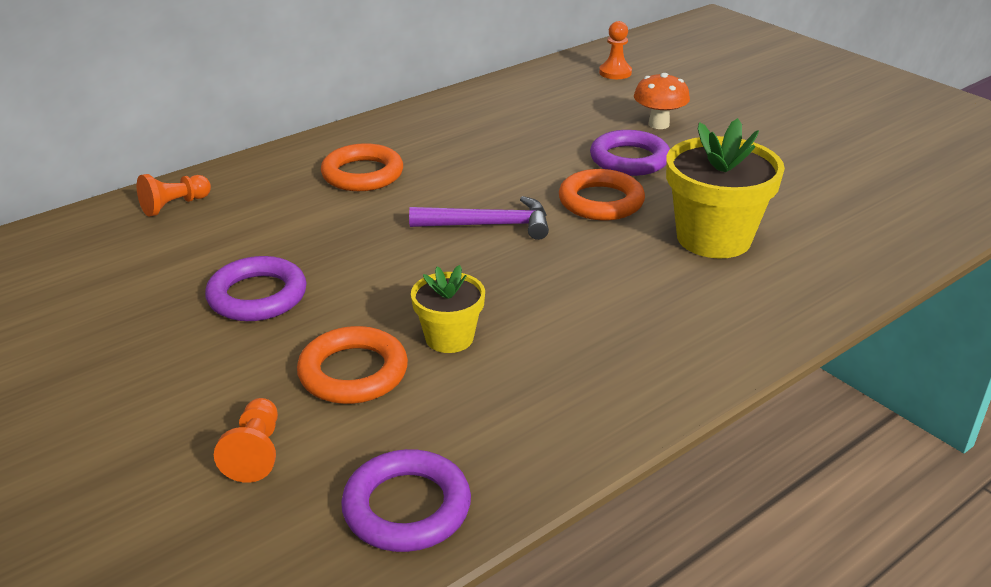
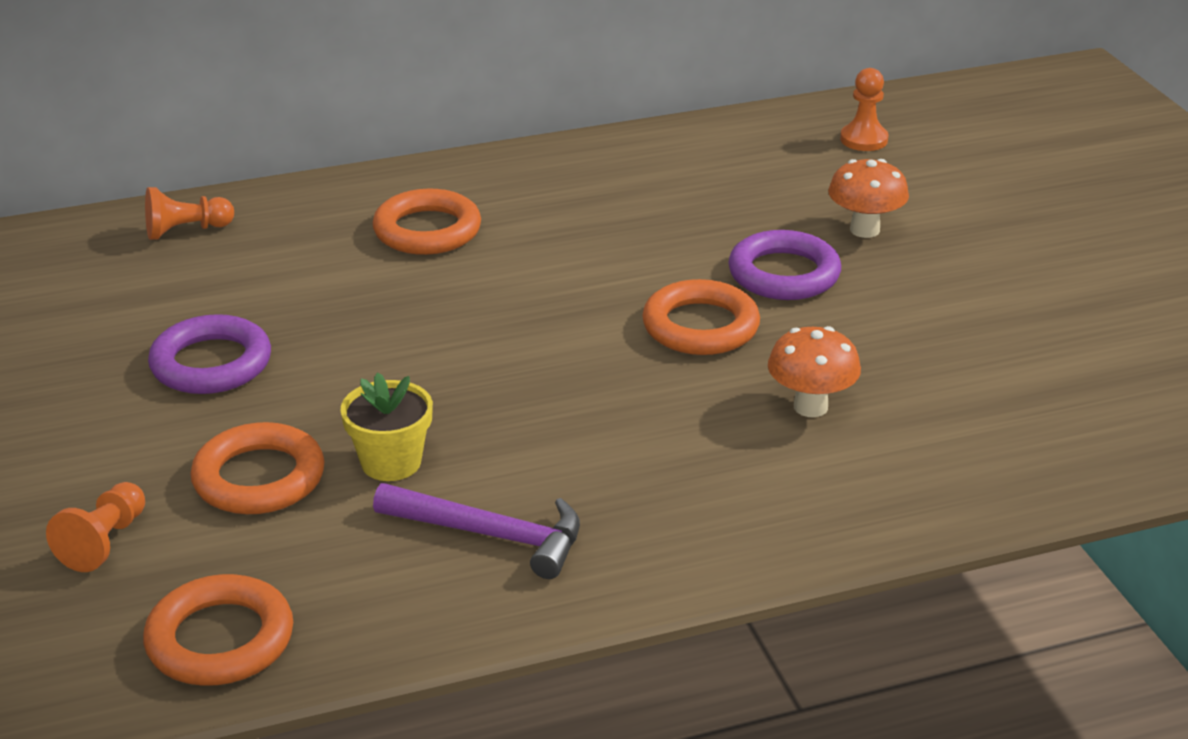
camera: 20 degrees right, 0 degrees up
(407, 507) = (220, 639): purple ring -> orange ring
(489, 225) = (535, 330): purple hammer -> purple hammer (491, 535)
(713, 238) = (810, 407): yellow flower pot -> orange mushroom

